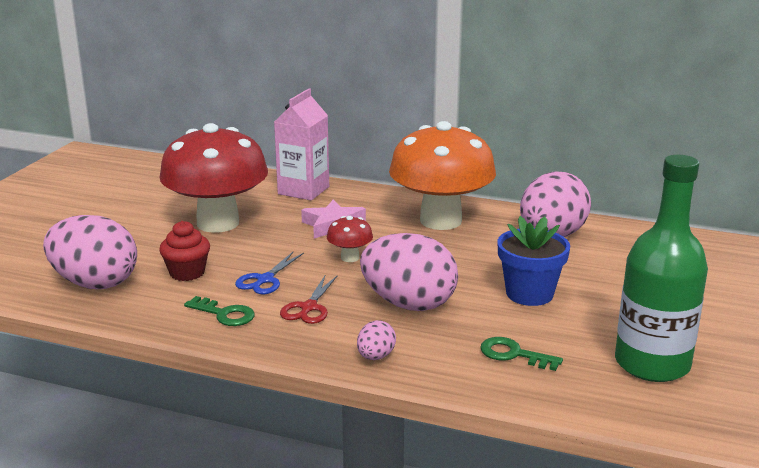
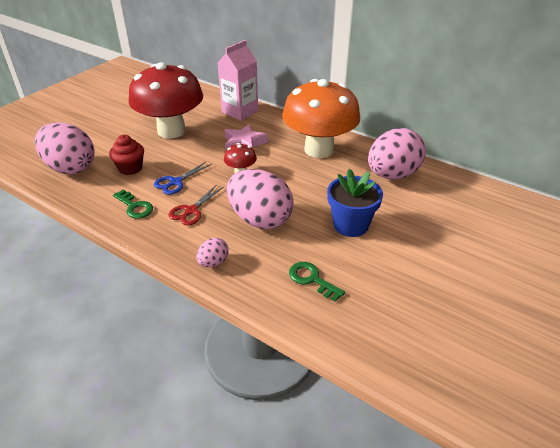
camera: 15 degrees right, 15 degrees up
(652, 364) = (413, 309): green bottle -> none

